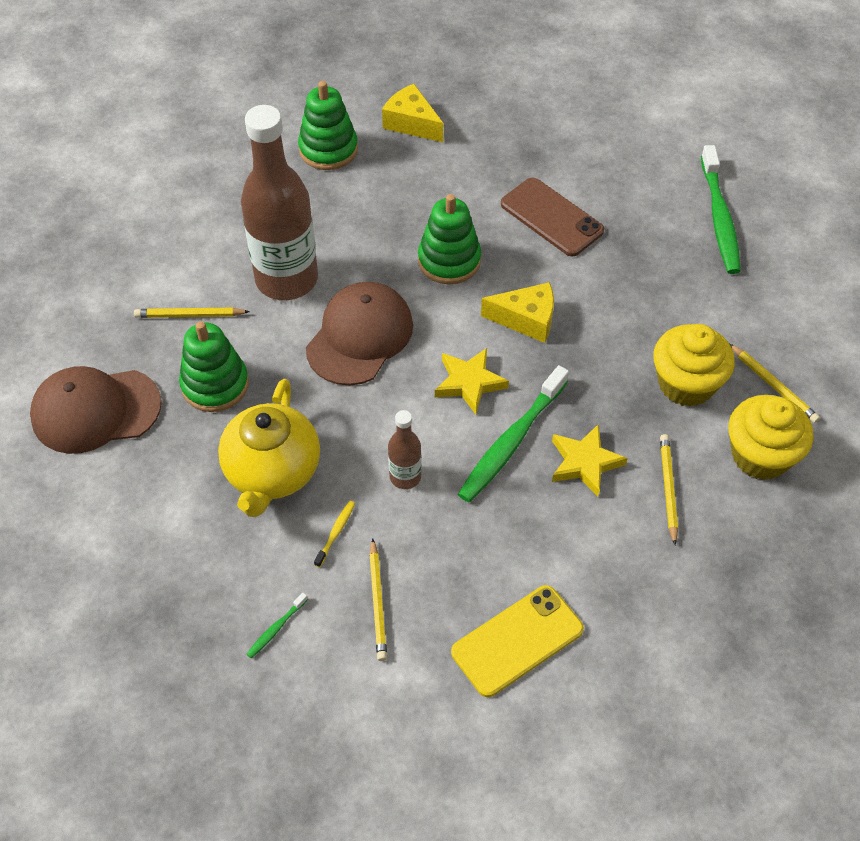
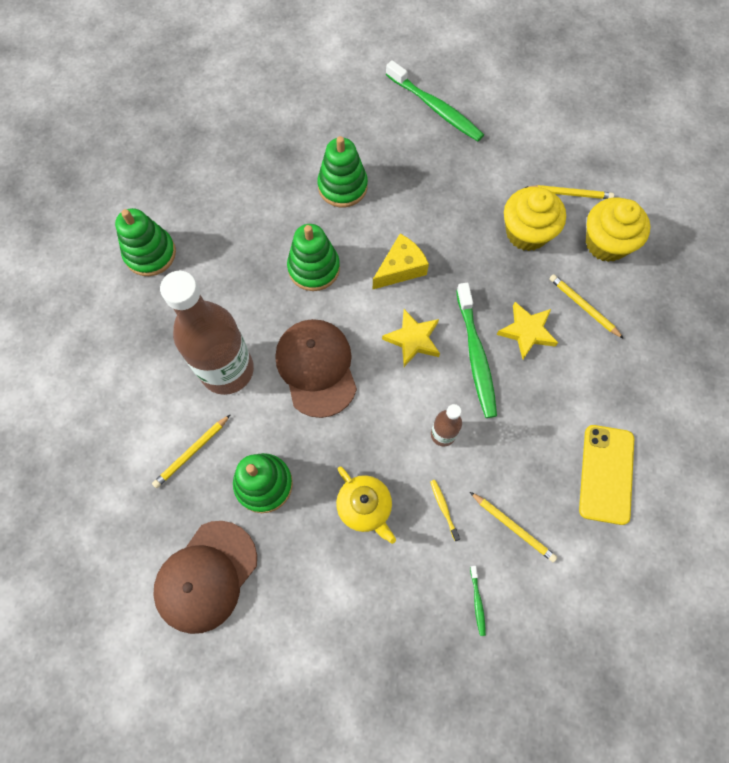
camera: 45 degrees left, 15 degrees up
(272, 473) = (365, 507): yellow teapot -> yellow teapot, size x0.66
(411, 123) = (185, 190): yellow cheese -> none
(551, 217) = (342, 186): brown phone -> green stacking toy

